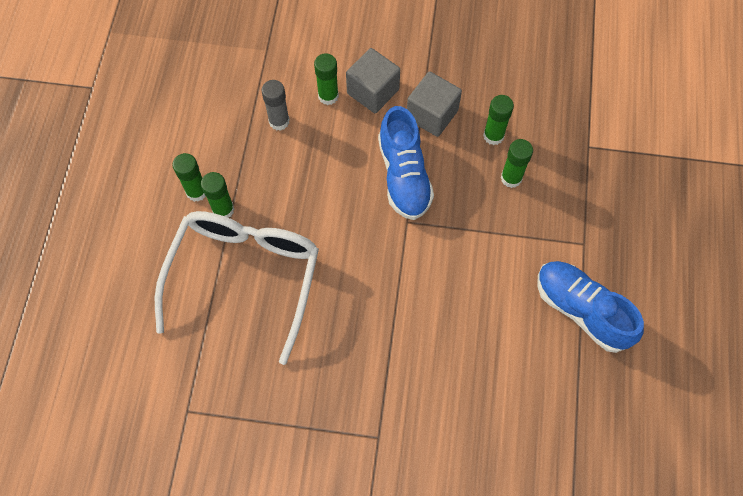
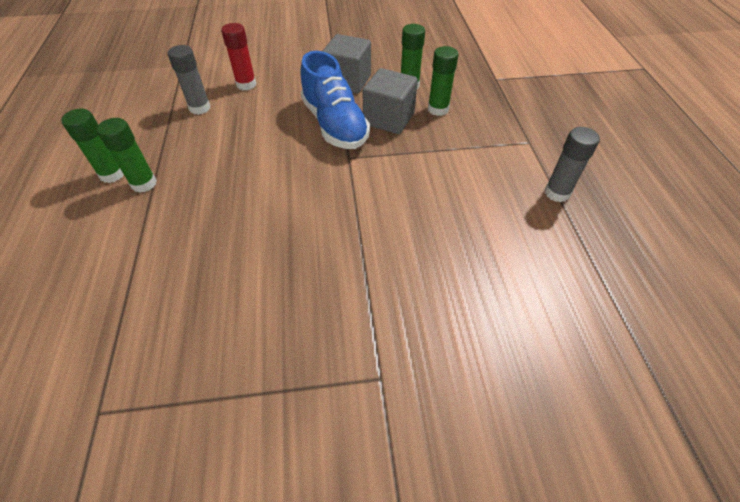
camera: 15 degrees left, 15 degrees down
(245, 276) = (173, 238): white glasses -> none
(328, 96) = (246, 84): green glue stick -> red glue stick
(373, 91) = (288, 75): grey cube -> grey cube (389, 119)
(581, 310) = (557, 193): blue shoe -> grey glue stick

